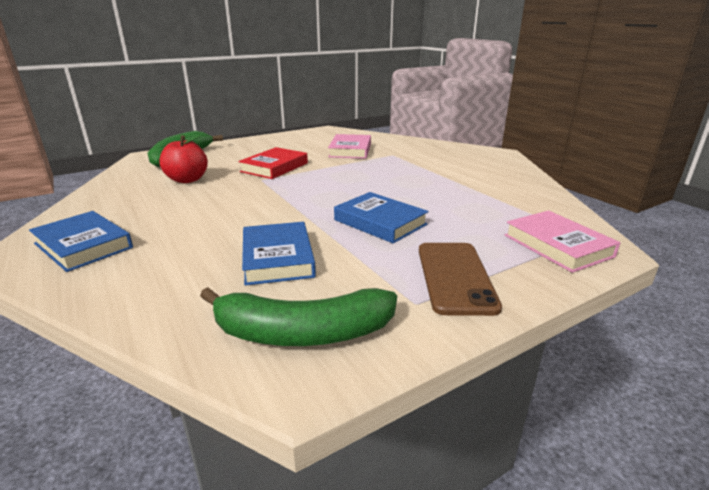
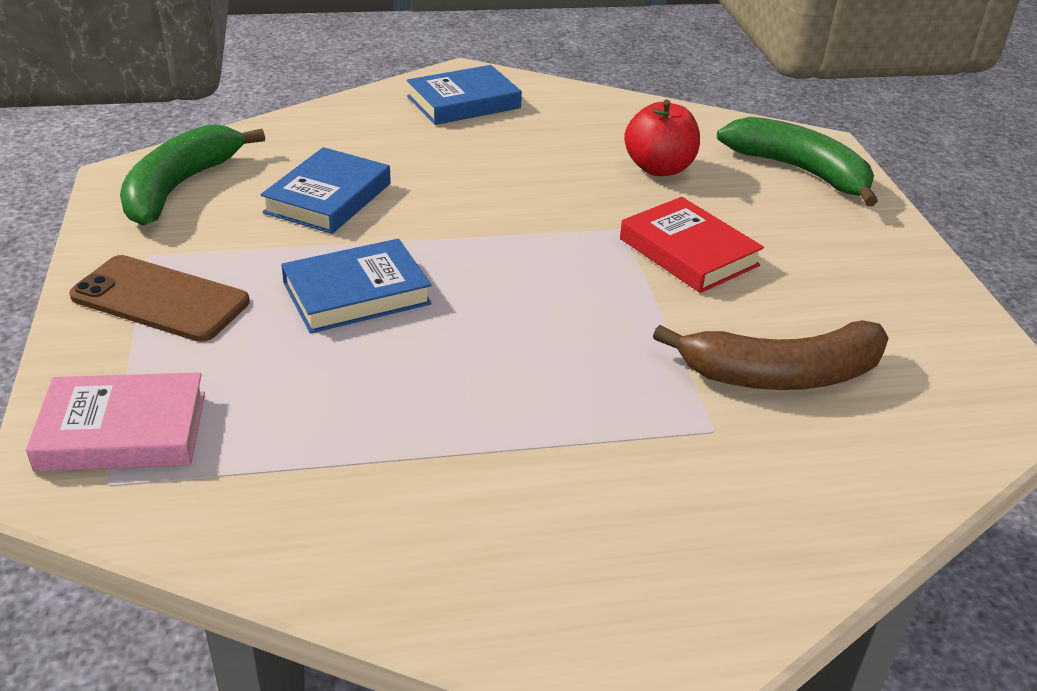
camera: 110 degrees right, 10 degrees up
(277, 258) = (328, 198): blue book -> blue book turned 75 degrees counterclockwise
(350, 150) = (781, 375): pink book -> brown banana

